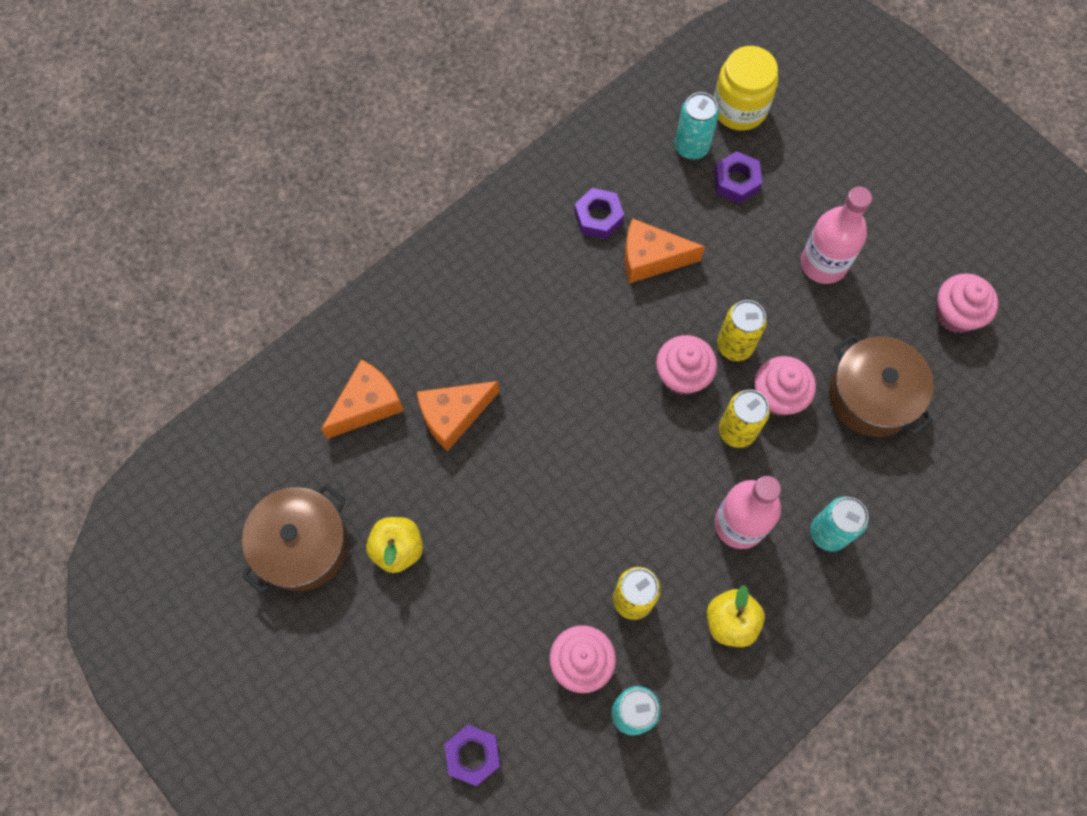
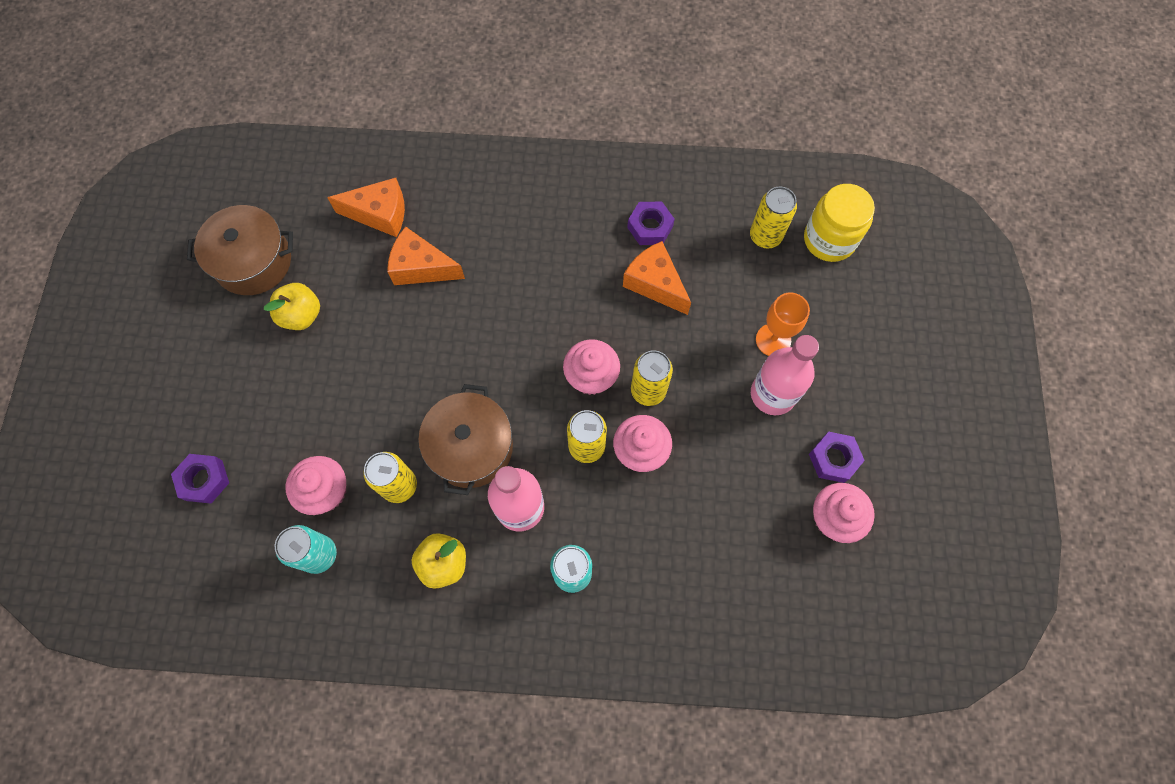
camera: 45 degrees right, 0 degrees up
(691, 147) = (765, 236): turquoise can -> yellow can
(736, 181) = (772, 285): purple nut -> purple nut (833, 459)
(781, 222) = (773, 340): none -> orange goblet
(872, 396) = (706, 514): brown pot -> brown pot (471, 447)

